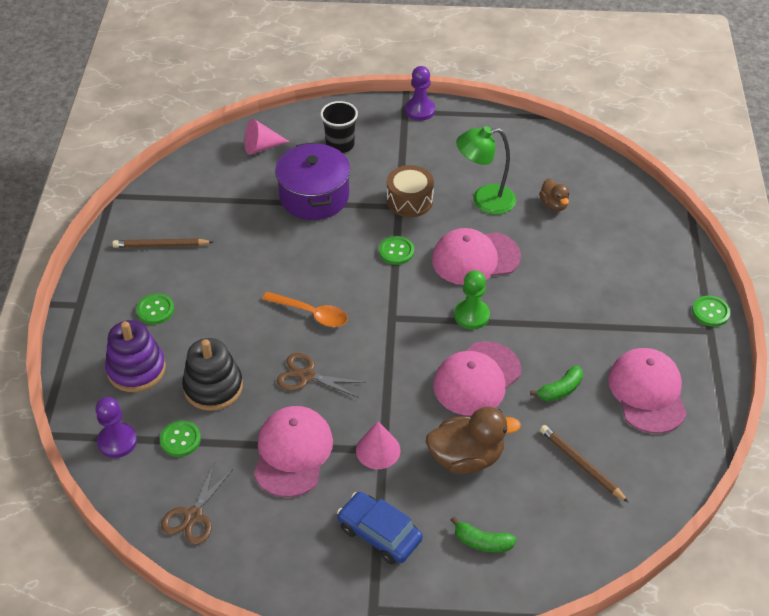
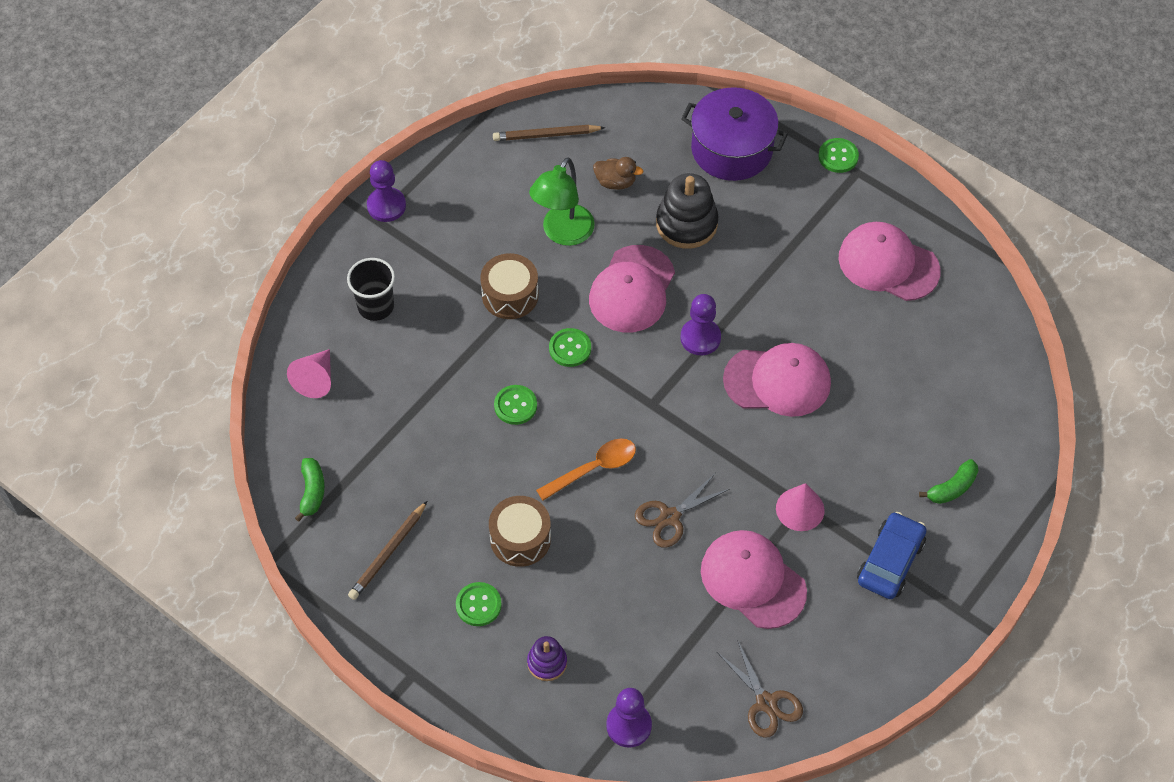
camera: 55 degrees left, 10 degrees up
(136, 369) = (547, 662): purple stacking toy -> purple stacking toy, size x0.57
(180, 439) = (667, 668): green button -> green button (515, 405)
(213, 387) = (623, 605): black stacking toy -> black stacking toy (686, 224)
(223, 304) = (520, 539): none -> brown drum
(314, 196) = (433, 374): purple pot -> purple pot (731, 149)
(379, 534) = (890, 561): blue car -> blue car turned 135 degrees clockwise
(466, 458) = (858, 445): brown duck -> none
(471, 315) = (700, 338): green pawn -> purple pawn
(477, 379) = (777, 381): pink cap -> pink cap turned 75 degrees counterclockwise
(560, 390) = (837, 326): green banana -> green banana (312, 492)
(581, 464) = (926, 363): brown pencil -> brown pencil (546, 135)

